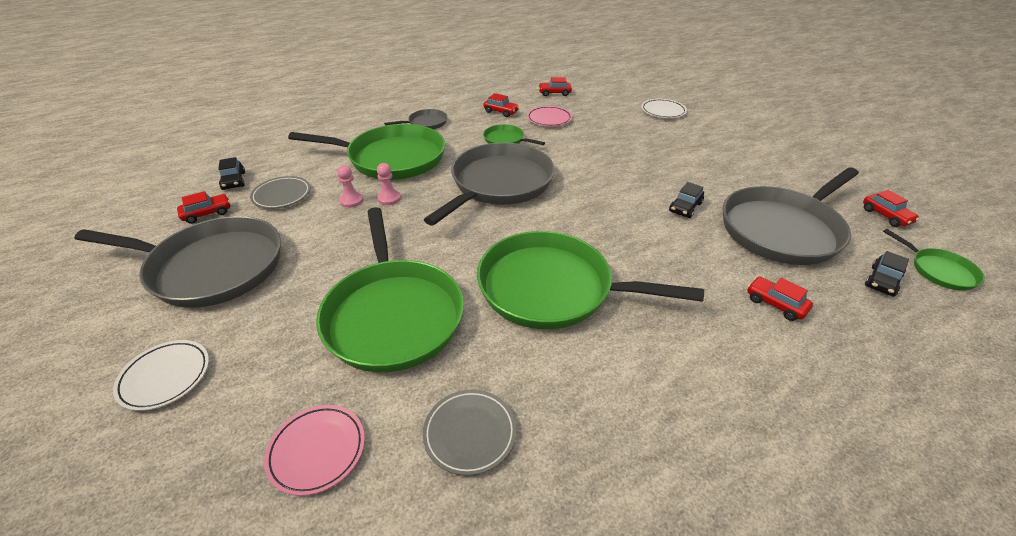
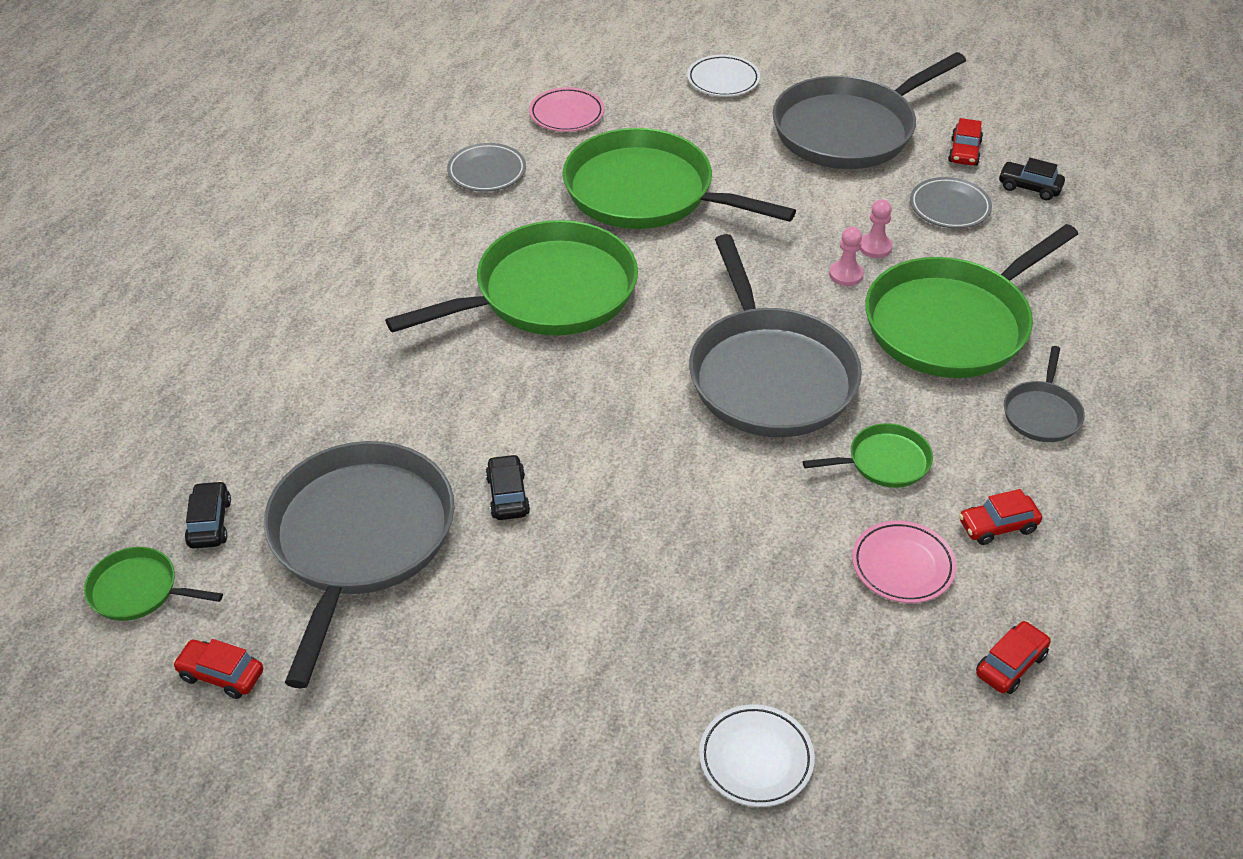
camera: 135 degrees right, 5 degrees up
(775, 304) = (321, 412): red car -> none

